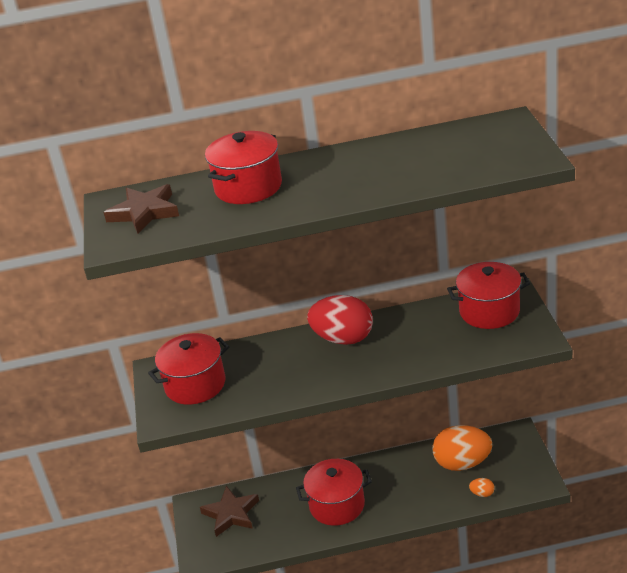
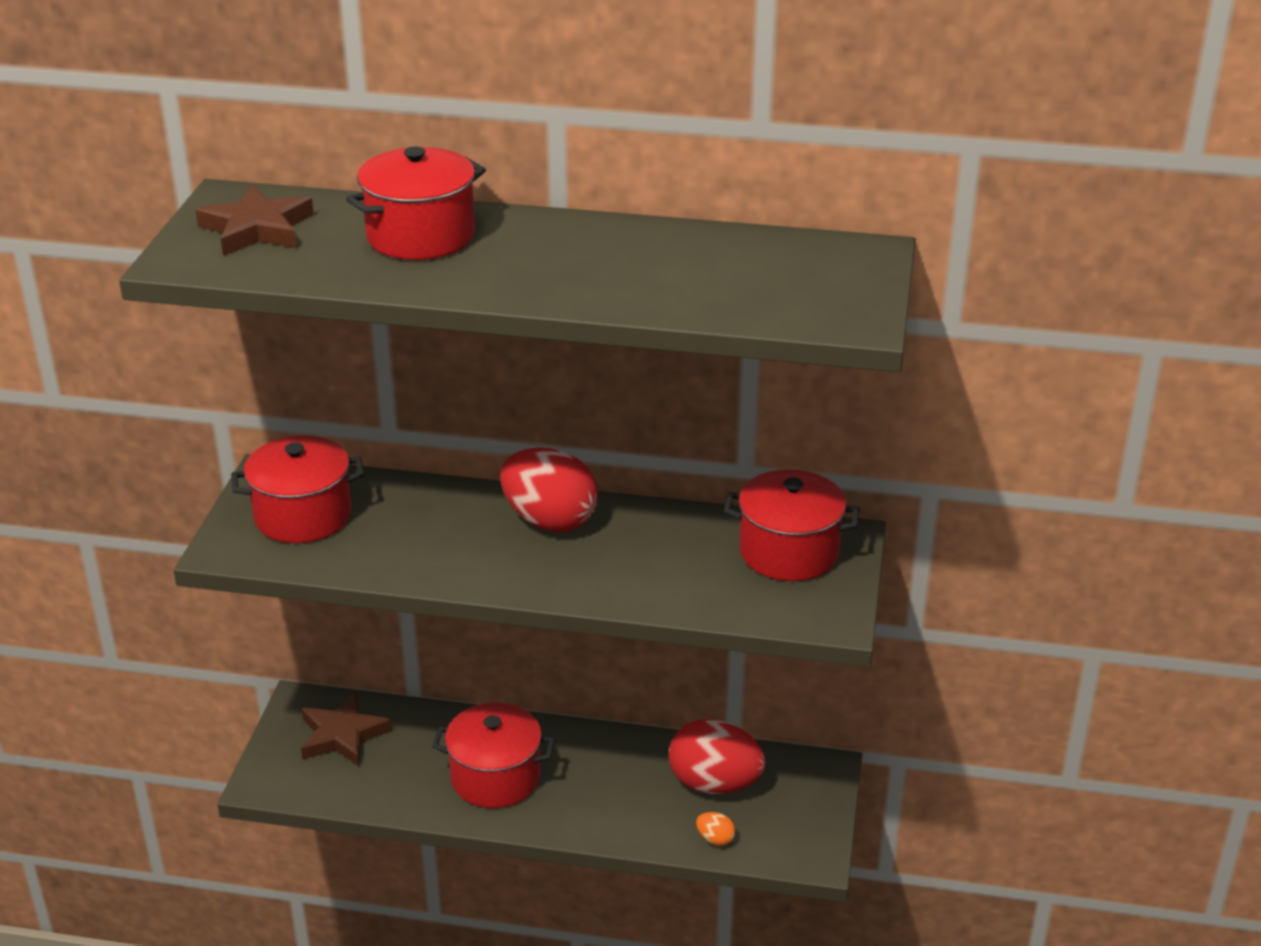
camera: 15 degrees right, 0 degrees up
(462, 463) = (714, 784): orange egg -> red egg

